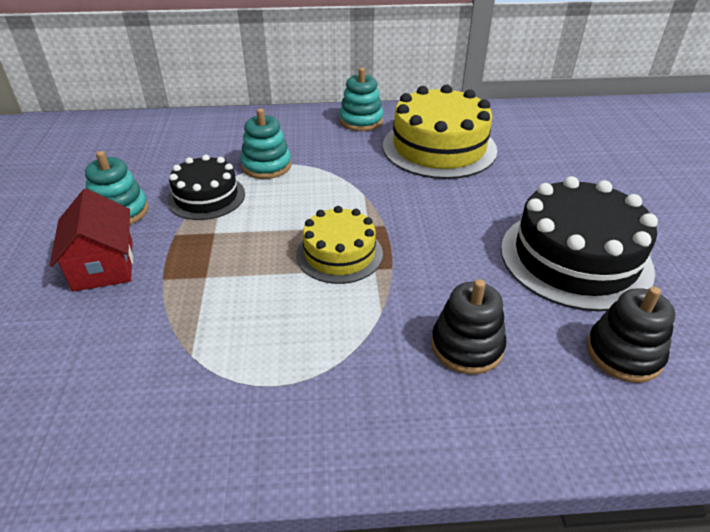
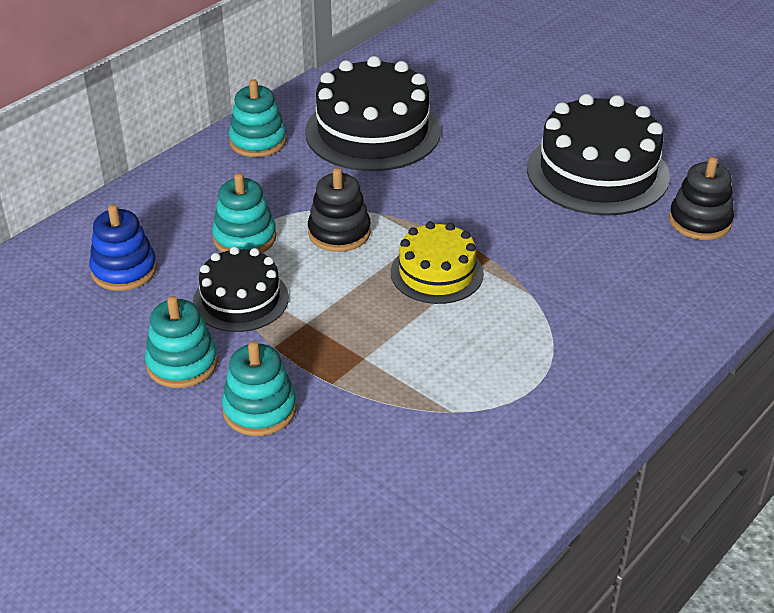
camera: 45 degrees left, 0 degrees up
(104, 265) = (259, 409): red house -> turquoise stacking toy
(184, 148) = (124, 270): none -> blue stacking toy
(439, 148) = (372, 132): yellow cake -> black cake
(467, 346) = (612, 278): black stacking toy -> black stacking toy (339, 232)

